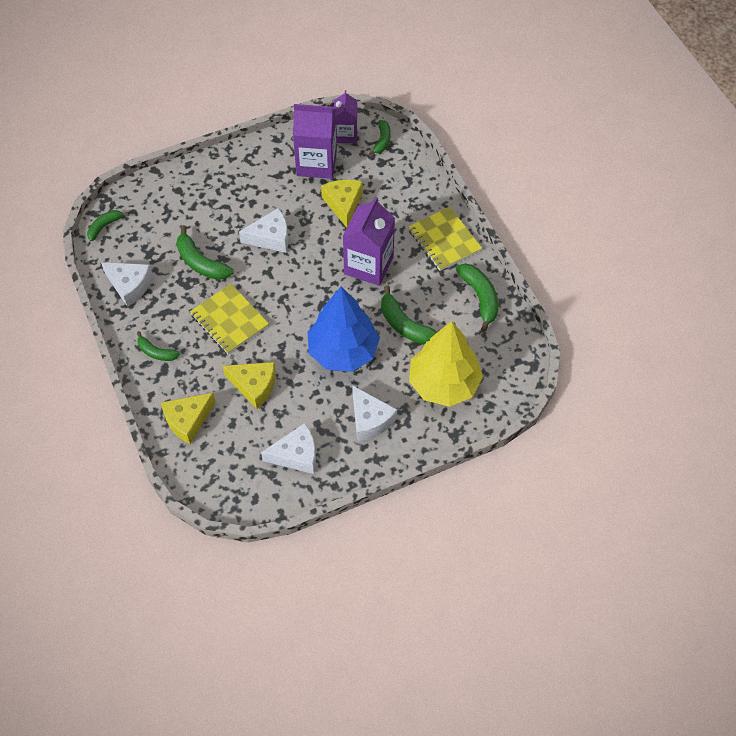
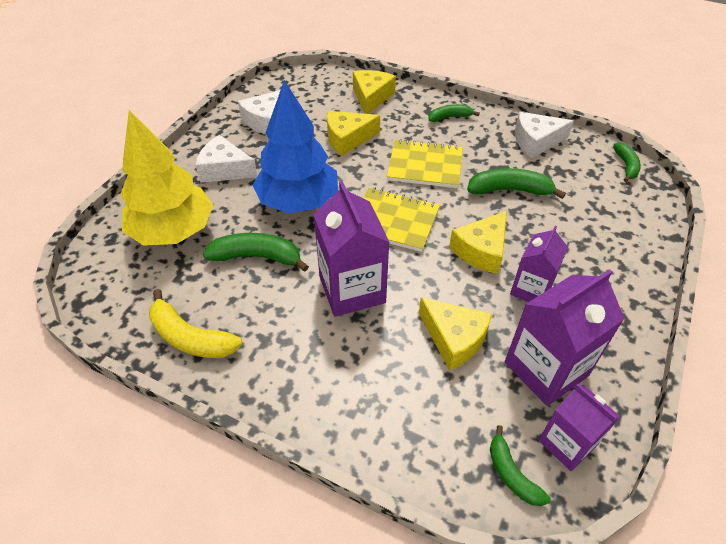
camera: 140 degrees right, 10 degrees down
(271, 237) = (481, 250): white cheese -> yellow cheese
(273, 199) = (531, 289): none -> purple carton
(444, 240) = (290, 380): yellow notebook -> yellow notebook (394, 221)
(480, 297) = (190, 337): green banana -> yellow banana

